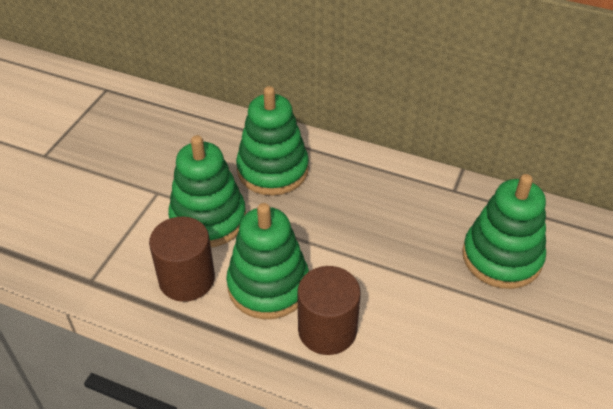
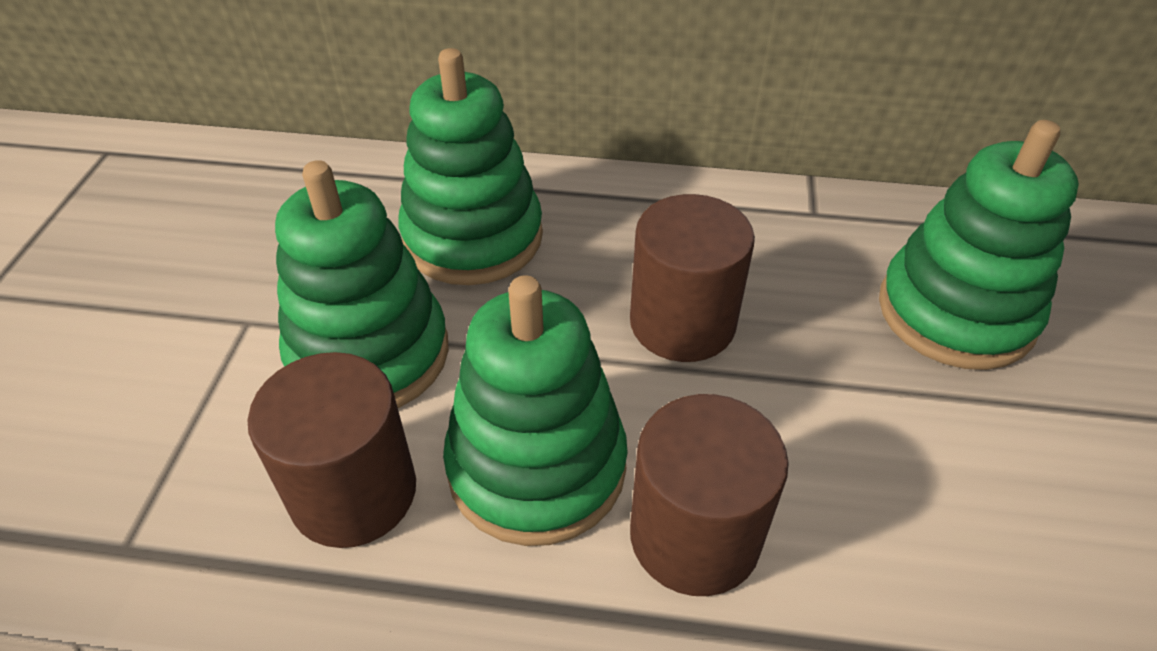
camera: 15 degrees left, 0 degrees up
(360, 234) = (682, 323): none -> brown cylinder

